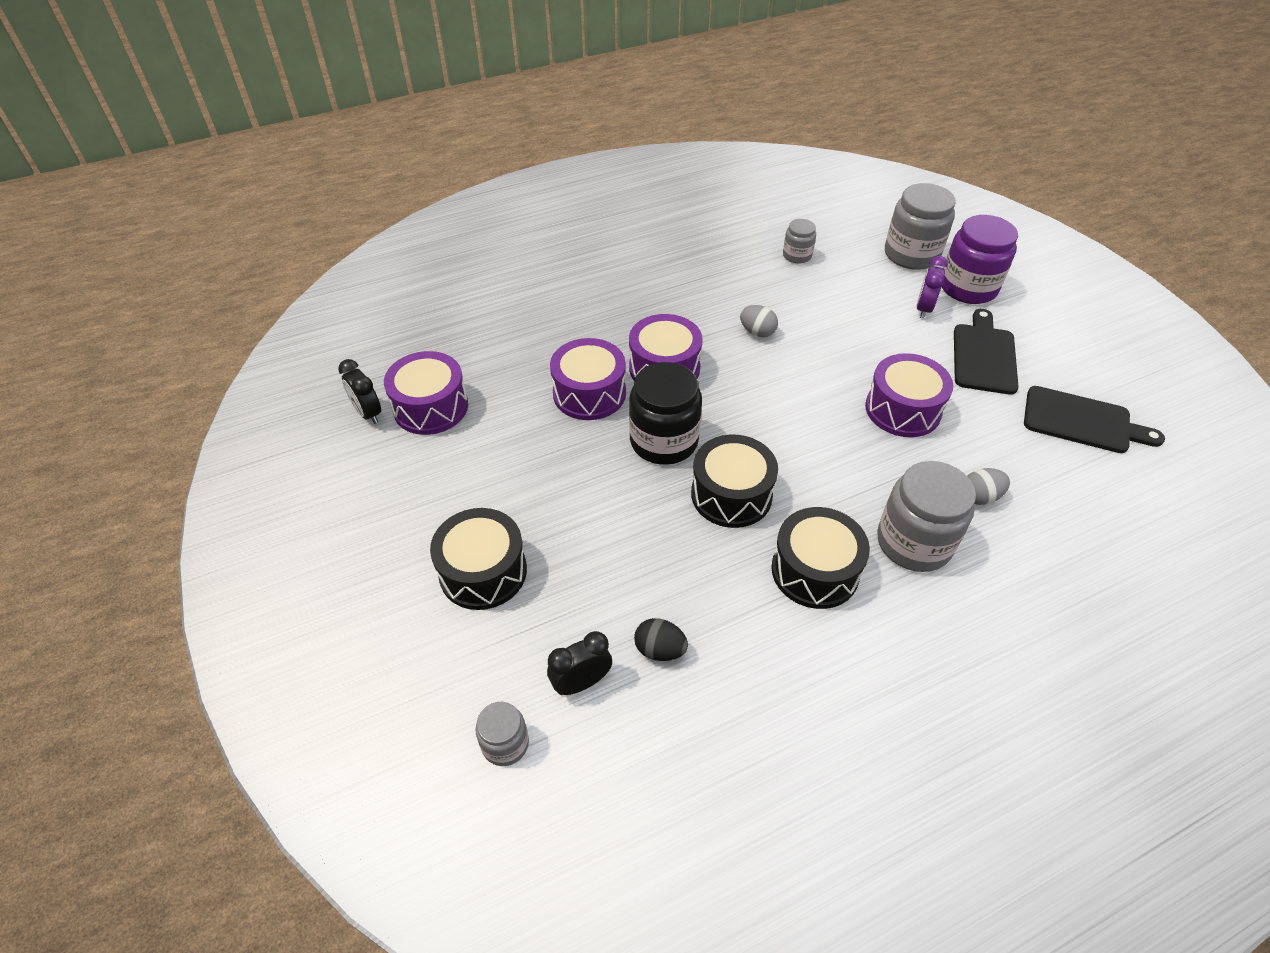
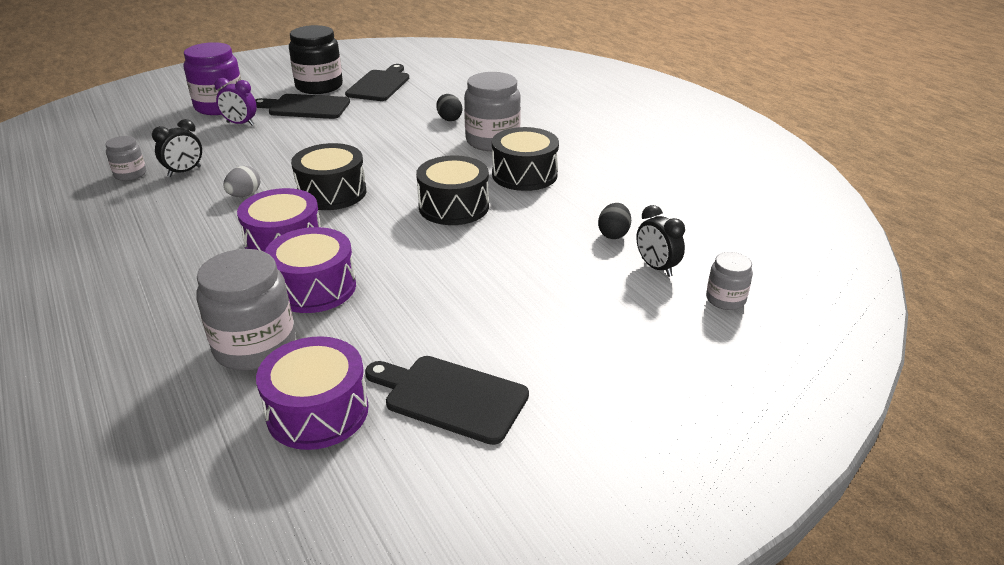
camera: 95 degrees left, 15 degrees down
(368, 413) = (321, 475): black clock -> black clock (184, 171)
(421, 484) = (451, 397): none -> black cutting board
(483, 571) = (563, 333): black drum -> black drum (332, 193)
(664, 441) = (389, 240): black jar -> black jar (319, 86)
(902, 409) = (361, 138): purple drum -> none
(911, 254) = (161, 124): grey jar -> grey jar (255, 346)
(979, 497) = (449, 119): grey egg -> black egg

